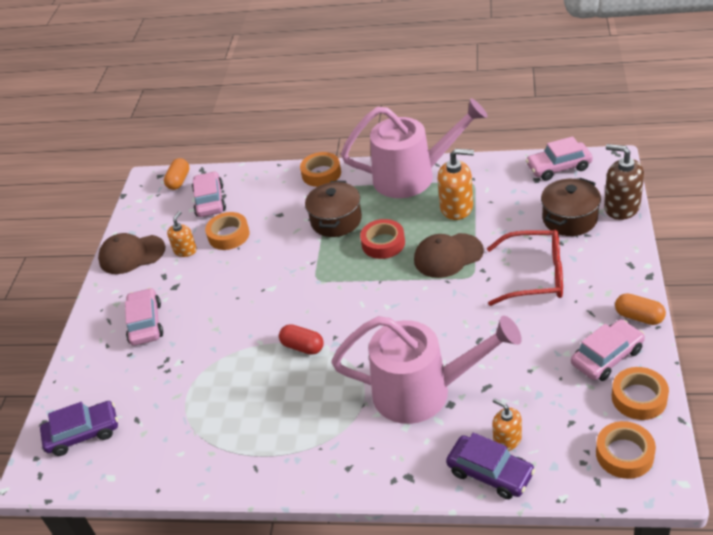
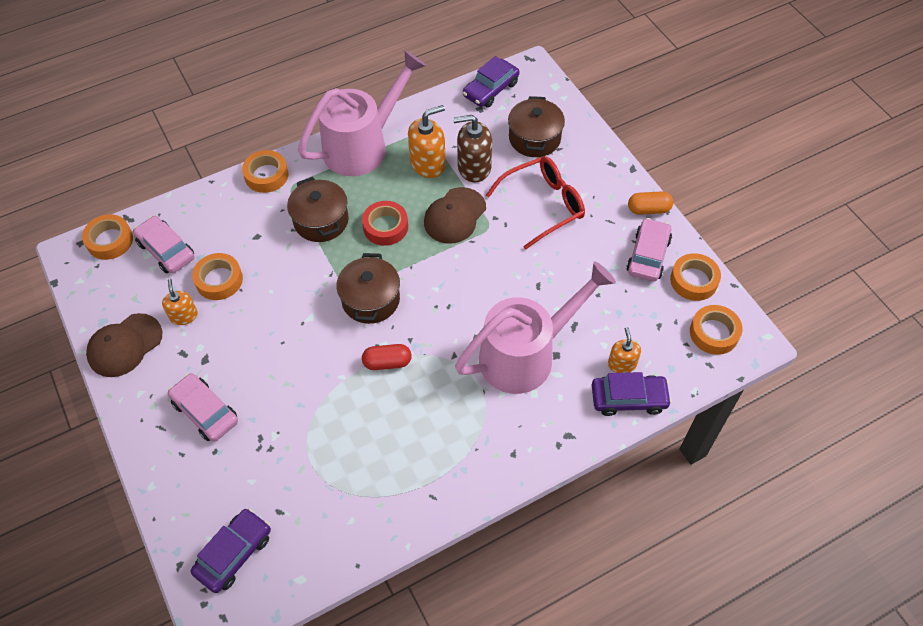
camera: 40 degrees left, 15 degrees up
(179, 181) = (110, 241): orange capsule -> orange tape
(328, 293) = (370, 300): none -> brown pot
(507, 439) = (622, 364): orange soap dispenser -> orange soap dispenser turned 75 degrees clockwise
(558, 167) = (491, 89): pink car -> purple car
(621, 207) = (569, 111): brown soap dispenser -> brown soap dispenser (474, 167)

